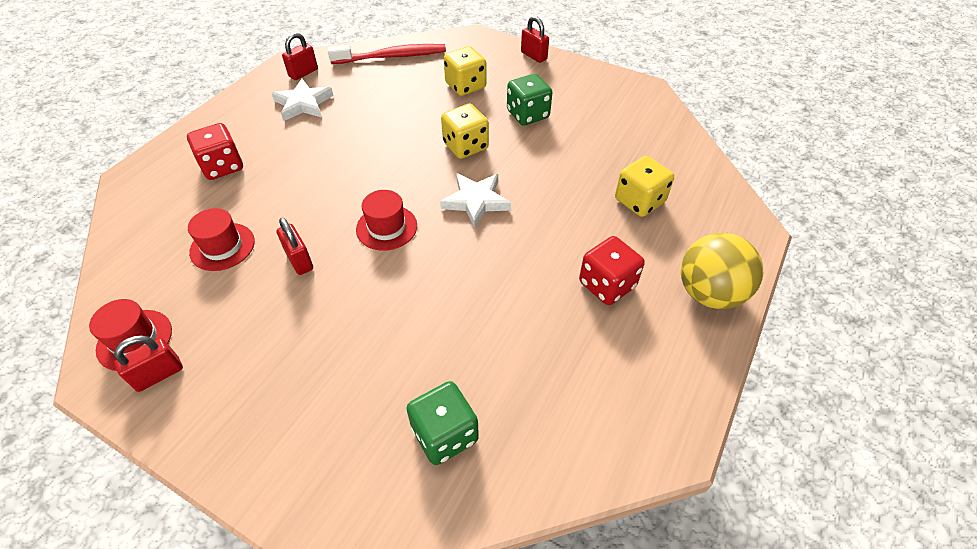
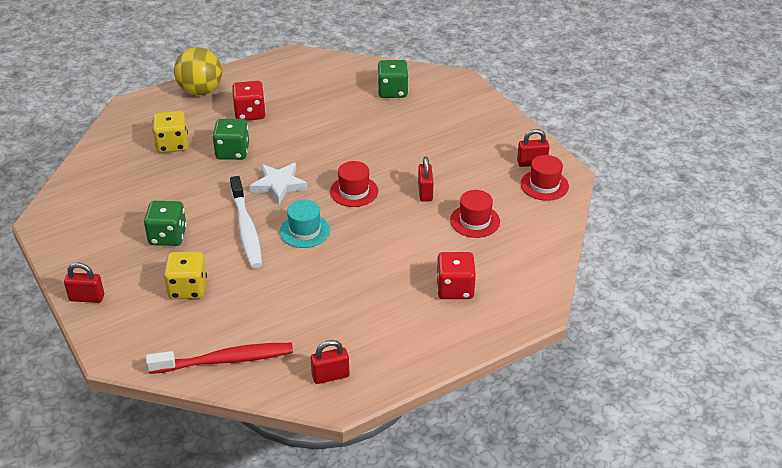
camera: 150 degrees left, 10 degrees down
(303, 104) = (352, 331): white star -> none
(391, 57) = (224, 360): red toothbrush -> red toothbrush turned 150 degrees clockwise
(407, 165) = (305, 231): none -> turquoise hat
(465, 146) = (246, 228): yellow dice -> white toothbrush
(534, 56) = (87, 298): red padlock -> red padlock turned 75 degrees counterclockwise
(566, 220) = (232, 152): none -> green dice

